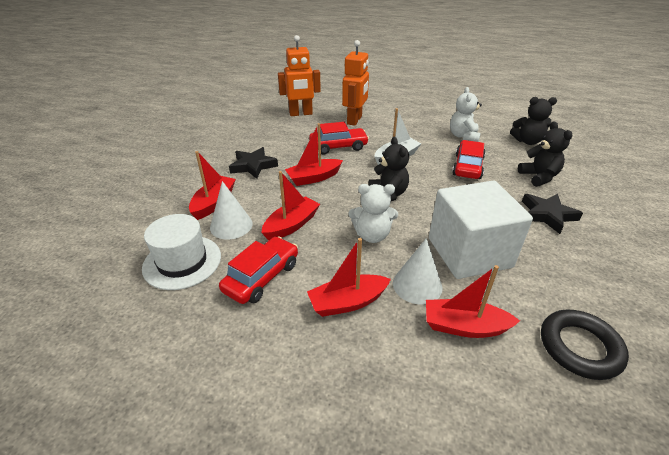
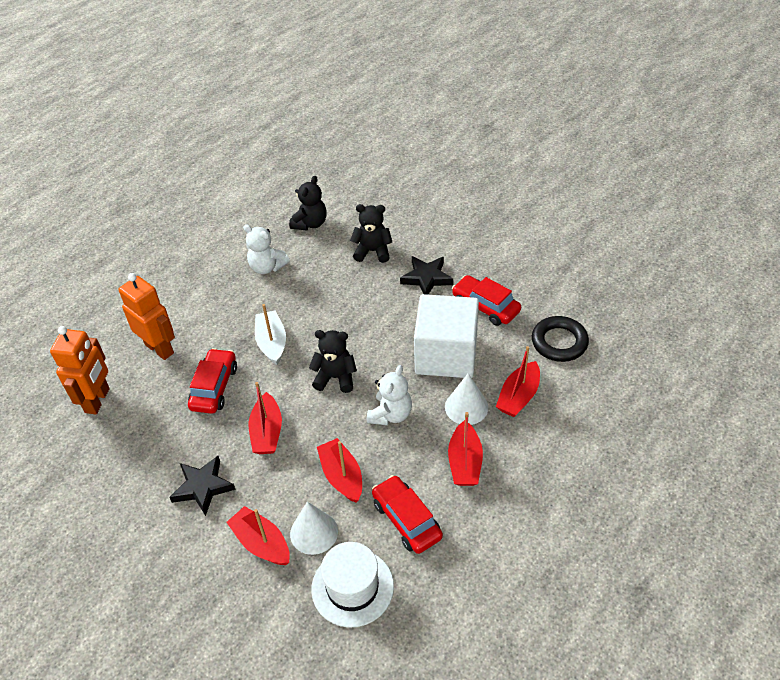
camera: 65 degrees left, 10 degrees up
(468, 166) = (325, 293): red car -> red car (485, 306)

